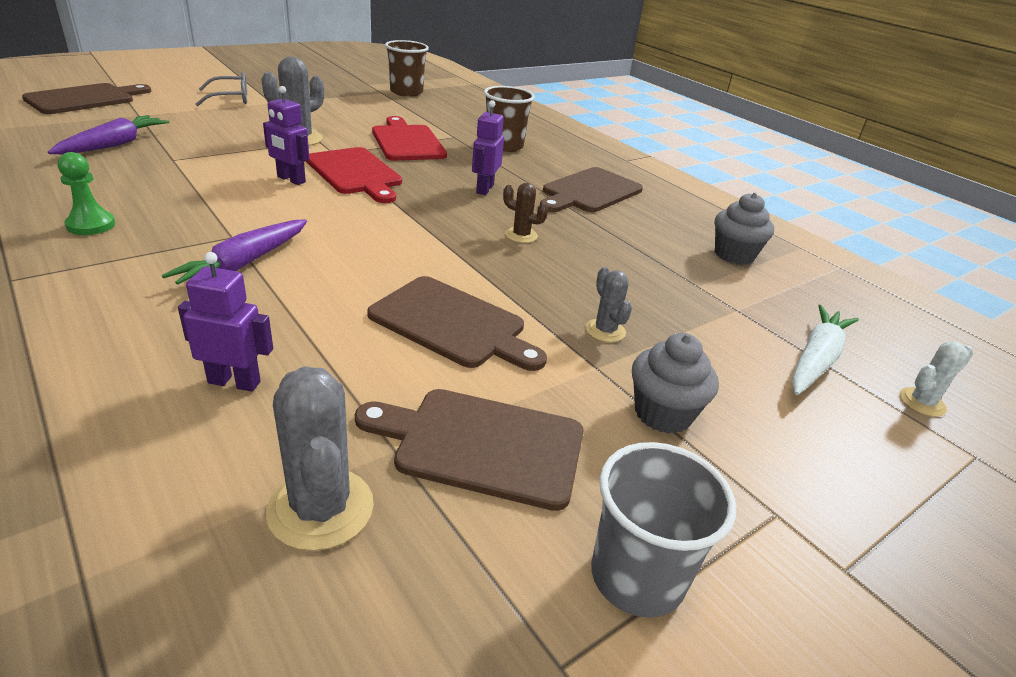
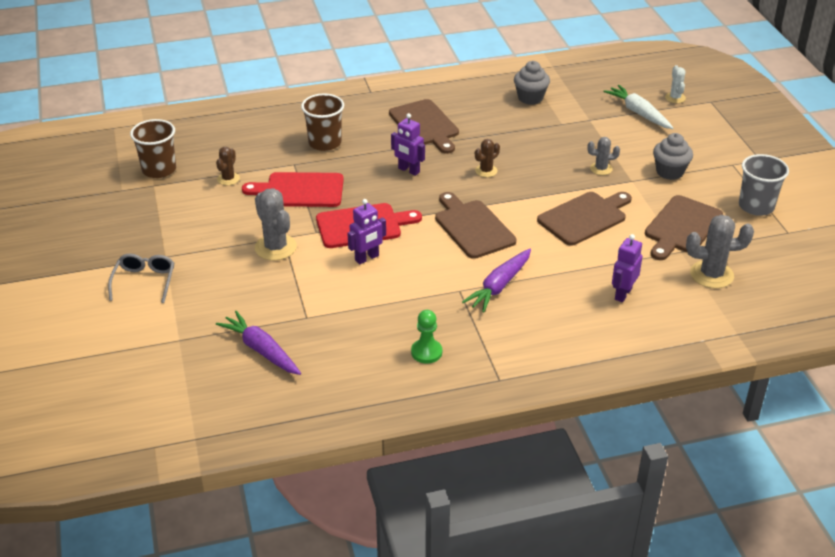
camera: 65 degrees left, 5 degrees up
(85, 99) = (114, 377): brown cutting board -> brown cutting board (473, 227)
(244, 263) = (499, 286): purple carrot -> purple carrot turned 75 degrees clockwise
(408, 114) = (228, 179): none -> brown cactus

